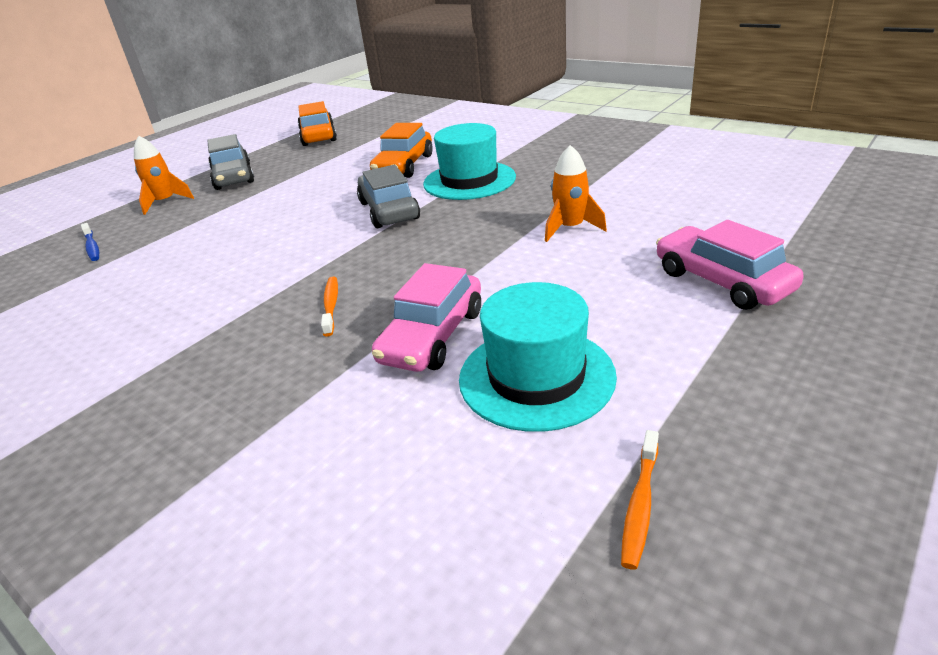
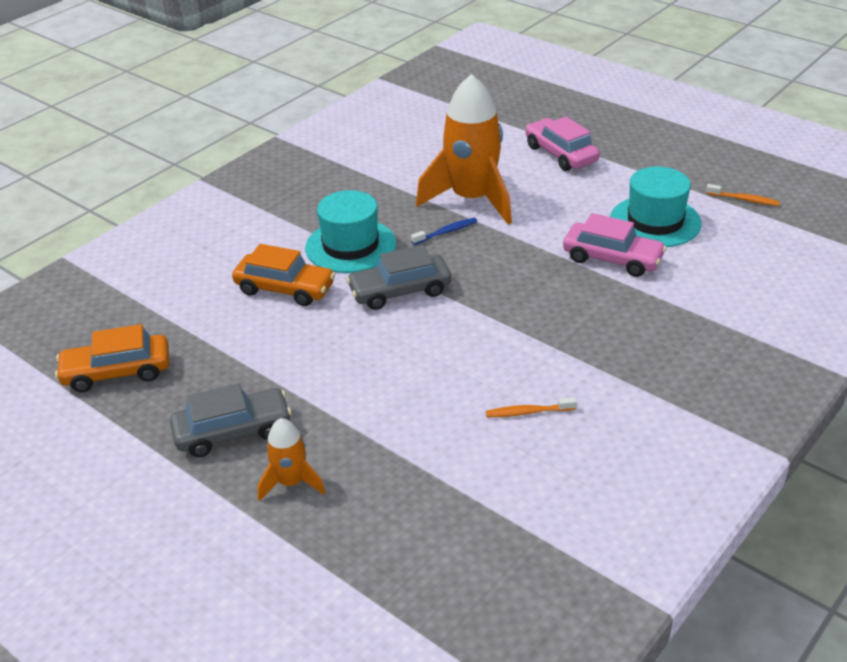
camera: 90 degrees left, 5 degrees up
(92, 247) = (408, 515): blue toothbrush -> blue toothbrush (446, 232)
(331, 305) = (568, 308): orange toothbrush -> orange toothbrush (528, 412)
(570, 228) = (472, 199): orange rocket -> orange rocket, size x2.05
(722, 281) = (561, 154): pink car -> pink car turned 90 degrees clockwise

